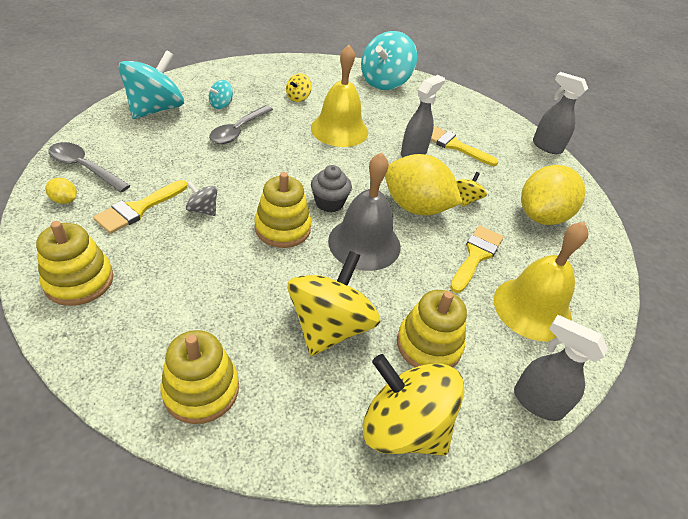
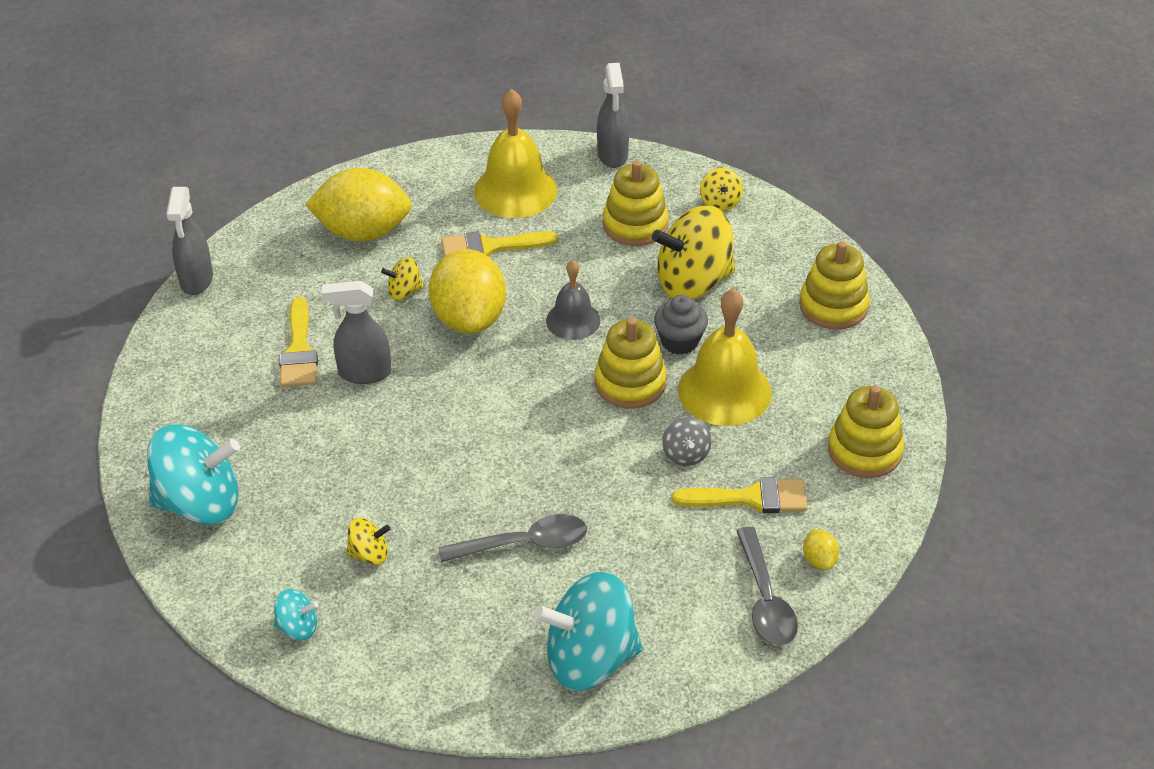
camera: 125 degrees left, 0 degrees up
(221, 105) = (492, 609): turquoise spinning top -> turquoise spinning top (298, 627)
(329, 203) = (549, 378): grey cupcake -> grey cupcake (679, 341)
(339, 130) = (397, 462): yellow bell -> yellow bell (724, 391)
(364, 243) = (573, 320): grey bell -> grey bell, size x0.60
(403, 427) = (720, 202): yellow spinning top -> yellow spinning top, size x0.46

